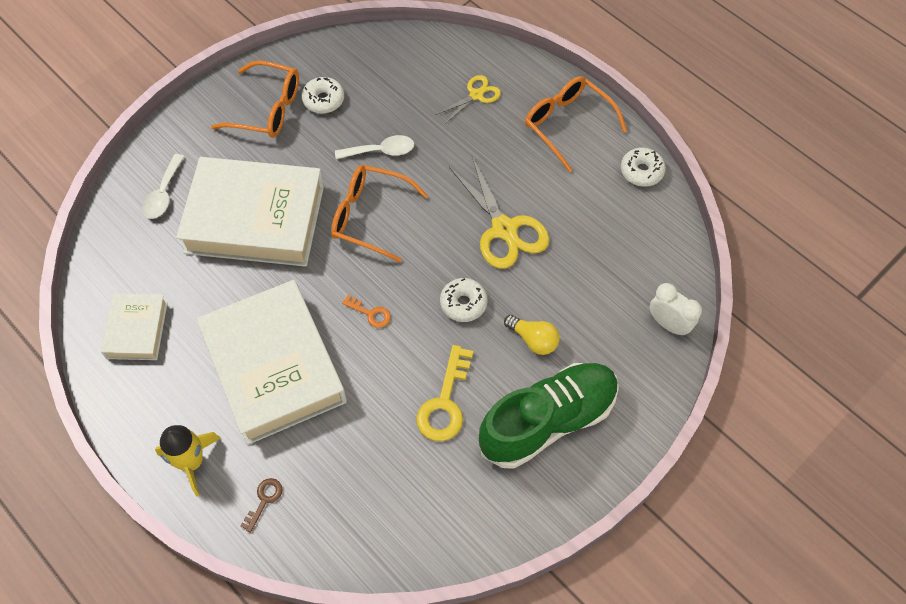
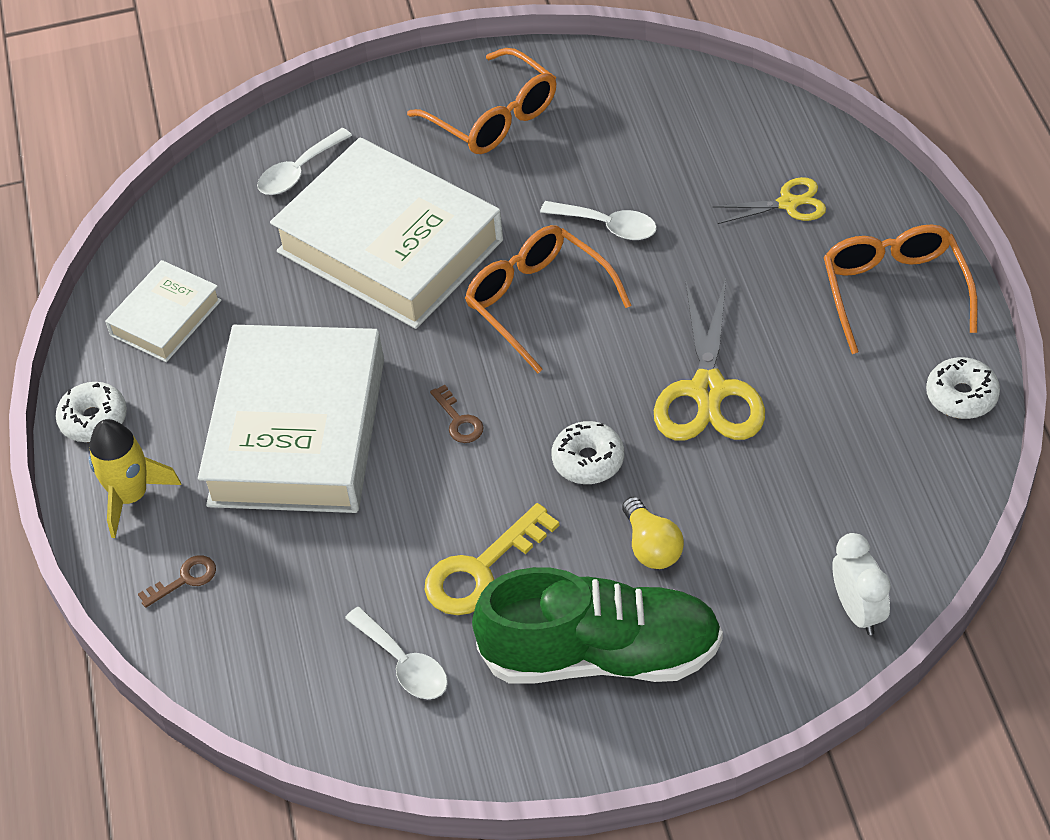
camera: 35 degrees right, 10 degrees down
(323, 100) = (574, 133): white donut -> white donut (93, 419)
(370, 313) = (459, 420): orange key -> brown key
(437, 486) = (404, 664): none -> white spoon

